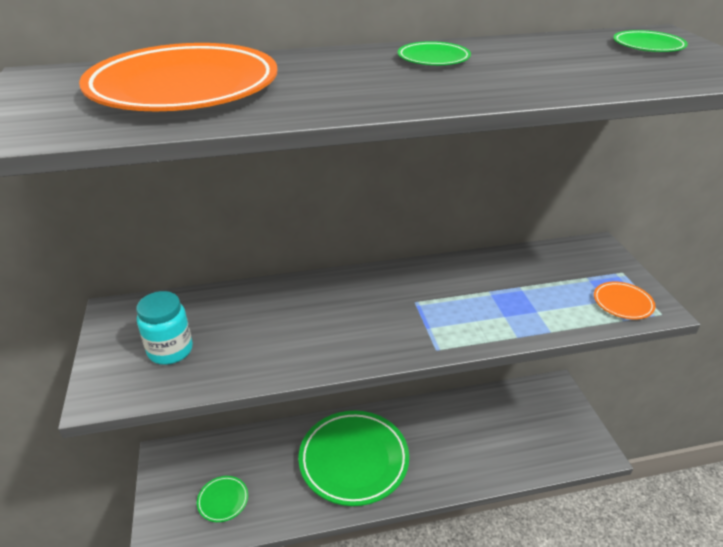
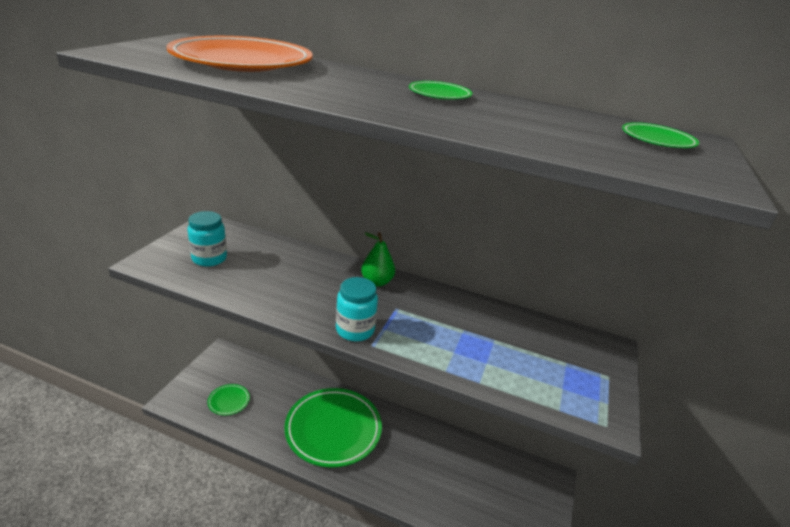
camera: 30 degrees right, 5 degrees down
(368, 285) = (377, 282): none -> green pear
(406, 344) = (355, 330): none -> turquoise jar
(622, 303) = (576, 398): orange plate -> none

